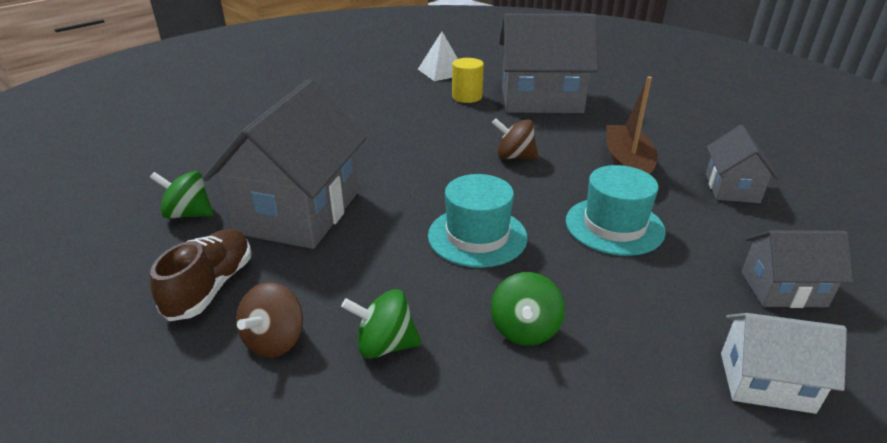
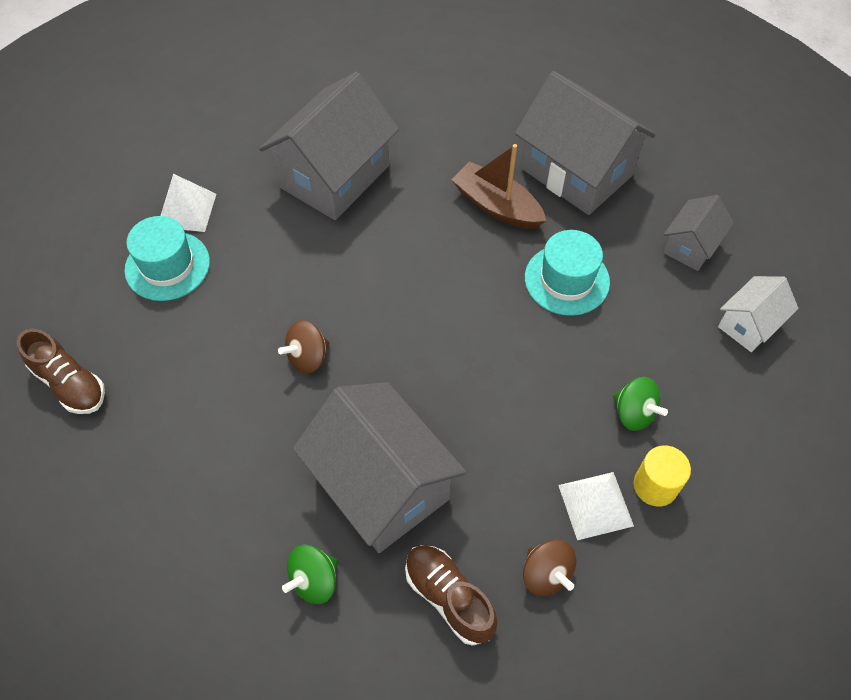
camera: 55 degrees left, 25 degrees up
(279, 86) = (70, 383): none -> brown shoe
(385, 345) = (595, 505): green spinning top -> white pyramid
(467, 97) = (271, 228): yellow cylinder -> yellow cylinder (655, 486)
(477, 236) = (515, 375): turquoise hat -> turquoise hat (167, 266)
(514, 157) = (421, 271): brown spinning top -> brown spinning top (307, 357)
(732, 188) = (577, 171): grey house -> grey house, size x1.95

